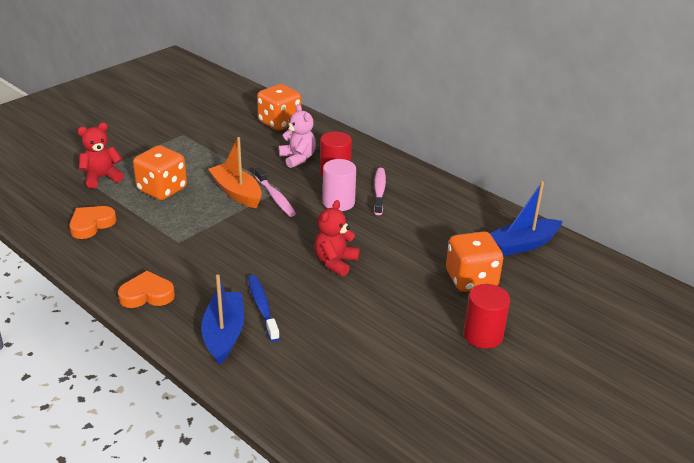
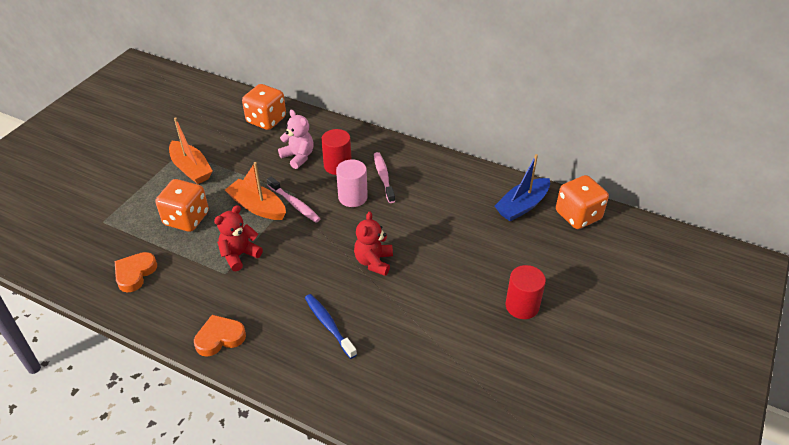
camera: 15 degrees left, 10 degrees up
(102, 178) = (122, 218): red teddy bear -> red teddy bear (239, 255)
(186, 150) = (191, 169): none -> orange boat
(224, 334) = (306, 362): blue boat -> none
(471, 280) = (493, 252): orange dice -> orange dice (578, 215)

